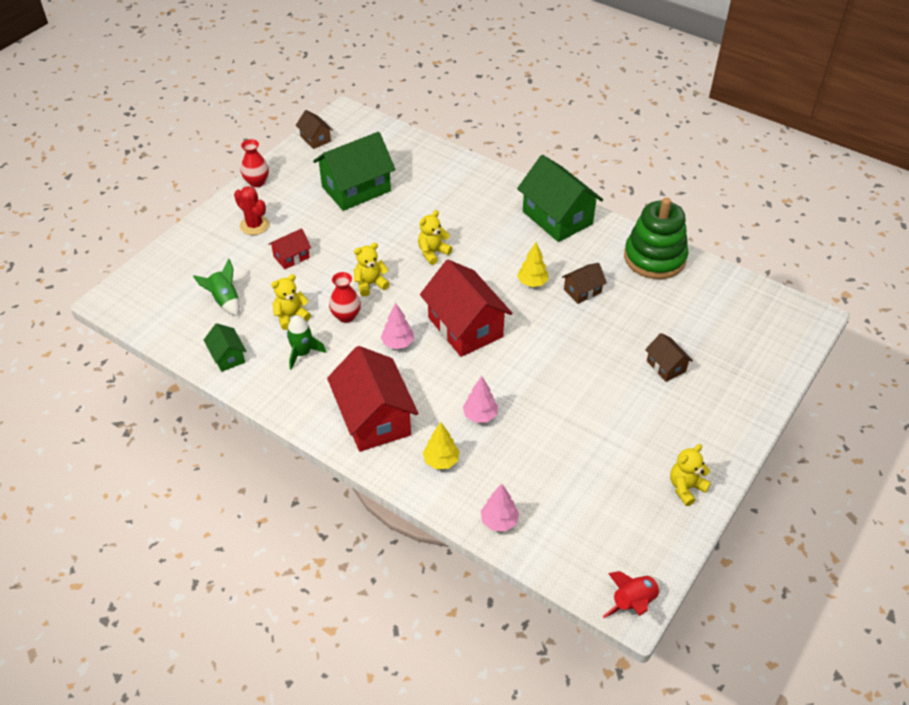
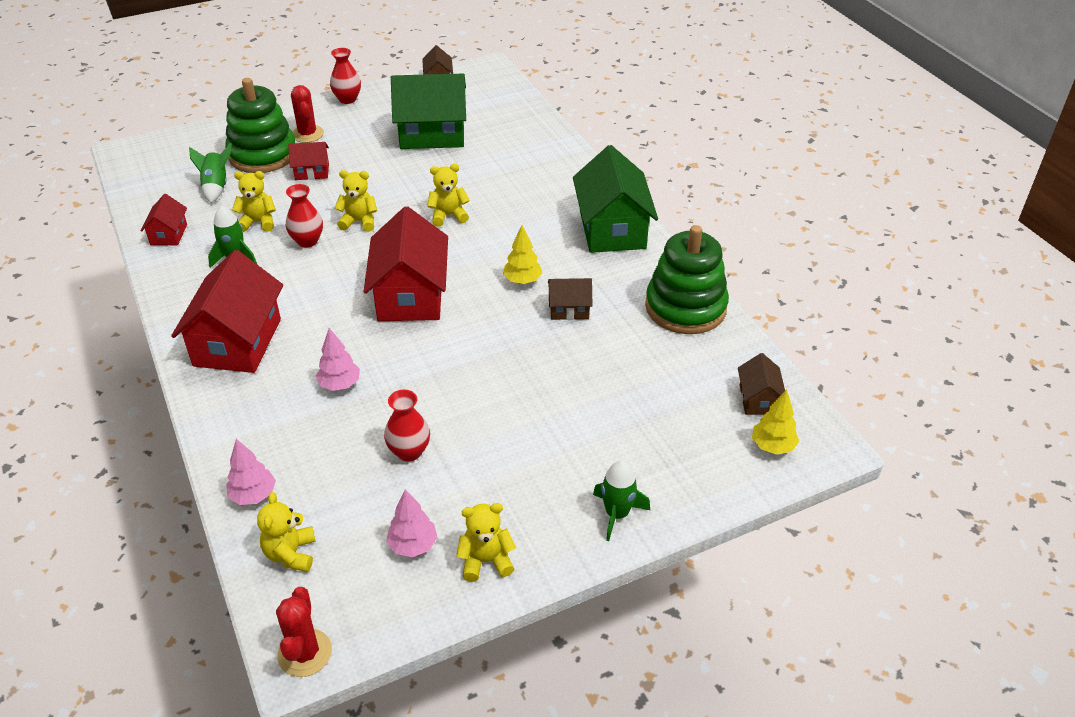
camera: 30 degrees right, 5 degrees down
(227, 356) = (169, 234): green house -> red house
(235, 257) = (263, 154): none -> green stacking toy
(398, 343) = (330, 284): pink tree -> pink tree (413, 545)
(441, 461) = (258, 410): yellow tree -> yellow tree (772, 446)
(563, 546) = (291, 554): none -> yellow teddy bear
(572, 440) = (409, 451): none -> red vase
(633, 602) = (305, 653): red rocket -> red cactus
(666, 366) = (589, 422): brown house -> brown house (758, 399)
(734, 419) = (617, 514): none -> green rocket

